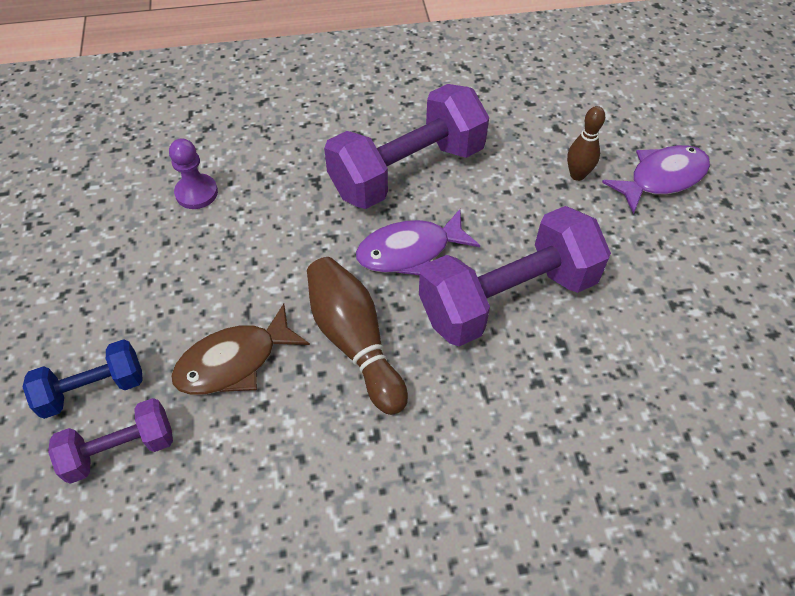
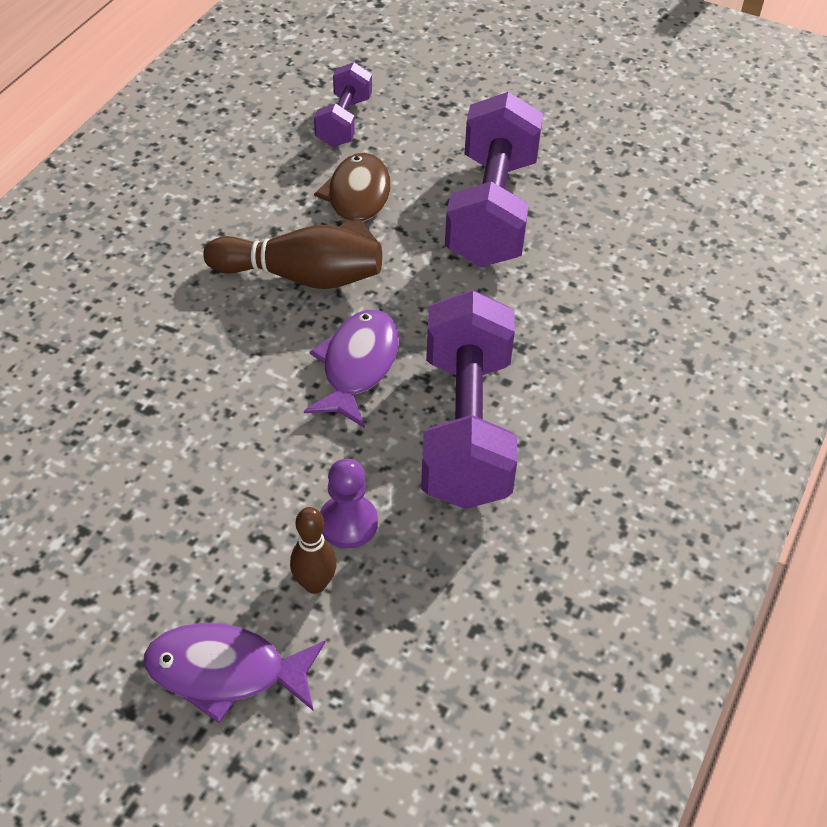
camera: 125 degrees right, 5 degrees down
(93, 389) = (410, 125): blue dumbbell -> none
(196, 193) = (578, 255): purple pawn -> purple pawn (348, 523)
(508, 298) = (232, 404): purple dumbbell -> purple dumbbell (491, 210)
(661, 178) = (226, 672): purple fish -> purple fish turned 90 degrees clockwise

